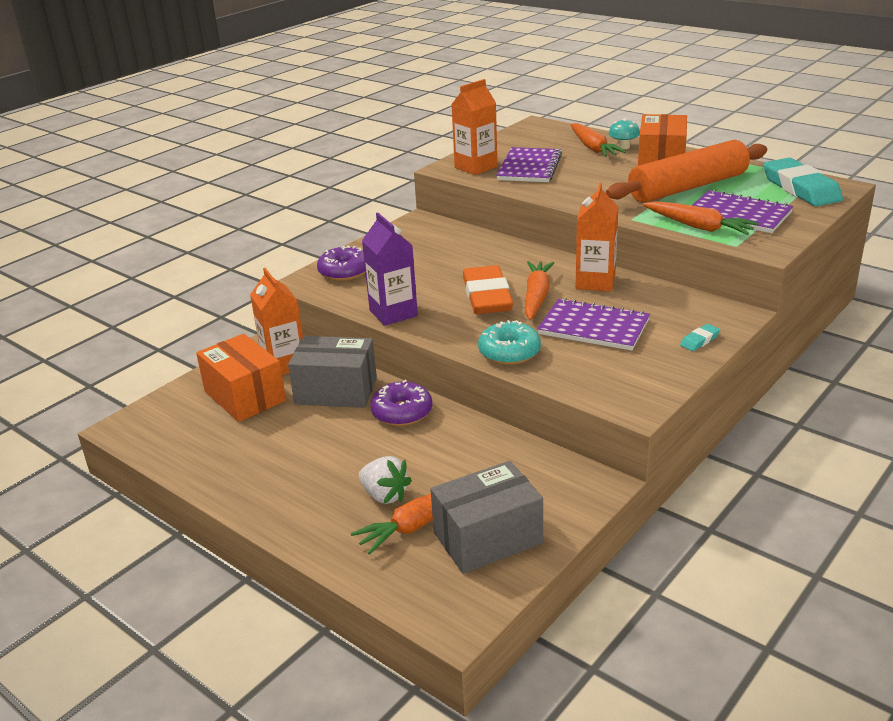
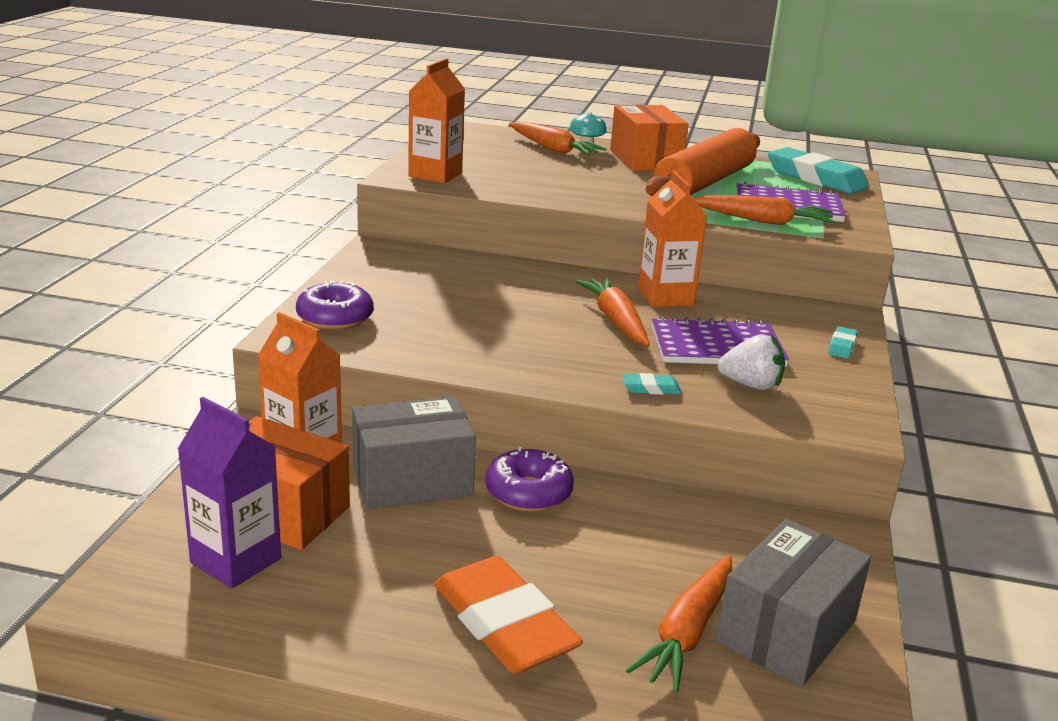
camera: 30 degrees left, 5 degrees down
(385, 495) = (606, 607): white strawberry -> white strawberry (751, 385)
(393, 313) = (455, 361): purple carton -> purple carton (236, 560)
(487, 296) = (556, 327): orange eraser -> orange eraser (504, 624)
(509, 352) = (651, 388): turquoise donut -> turquoise eraser
(529, 167) = (502, 172): purple notebook -> none

